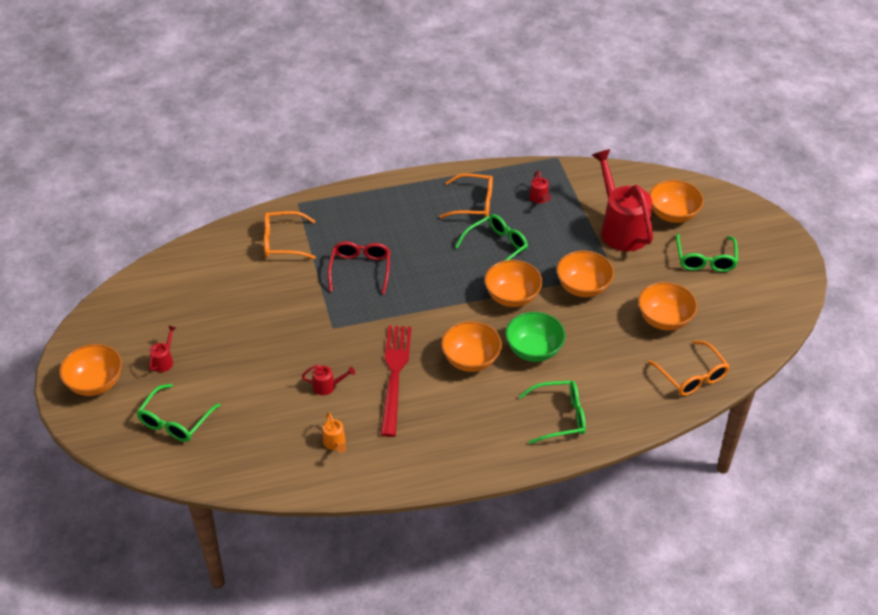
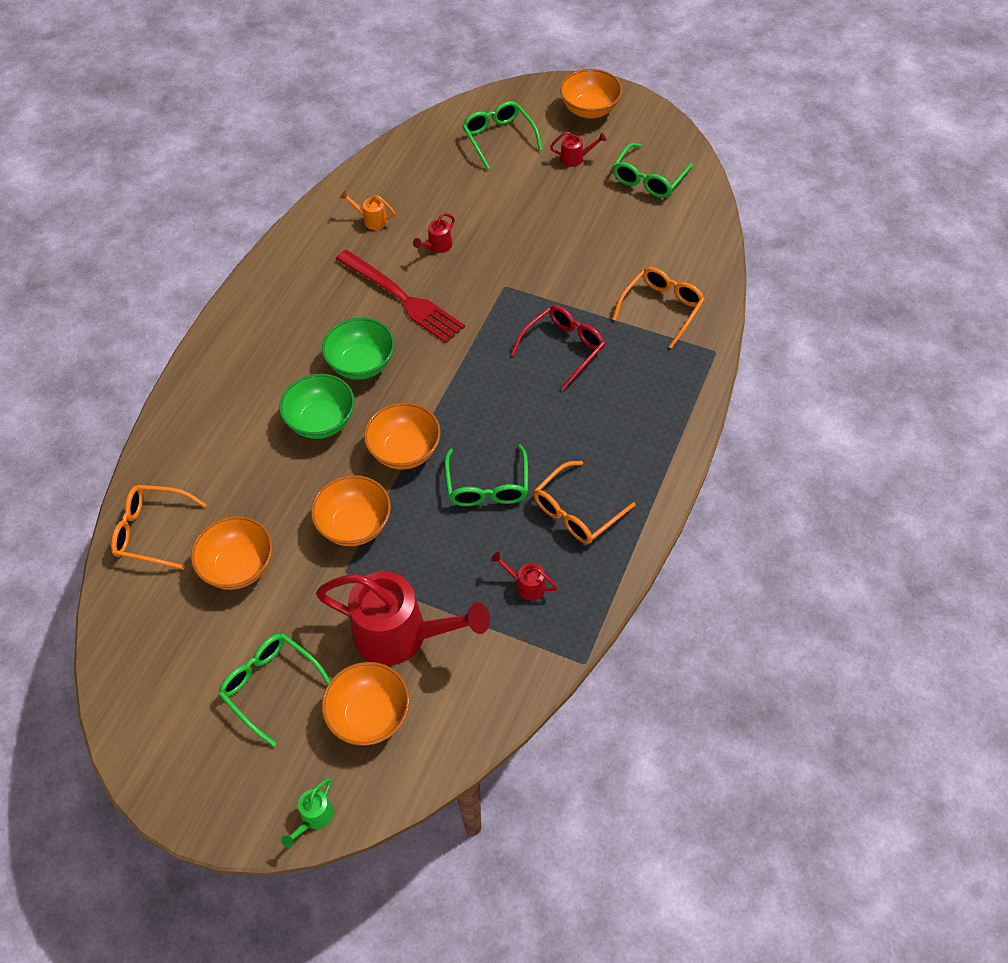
camera: 130 degrees right, 10 degrees up
(164, 361) = (575, 158): red watering can -> red watering can turned 60 degrees counterclockwise
(360, 269) = (563, 348): red glasses -> red glasses turned 90 degrees counterclockwise
(471, 360) = (361, 364): orange bowl -> green bowl
(560, 417) = (229, 387): green glasses -> green glasses (648, 179)
(739, 203) = (314, 818): none -> green watering can

